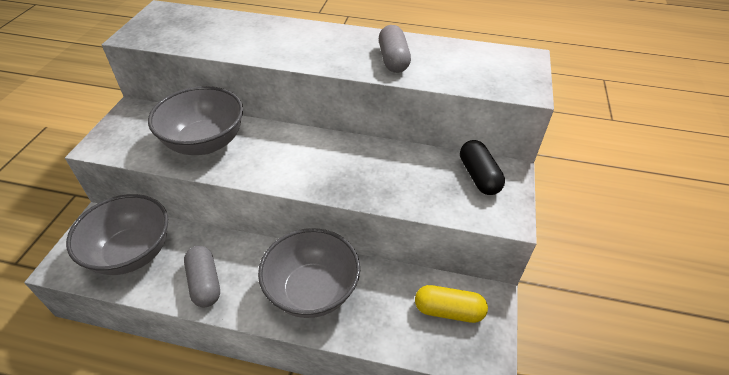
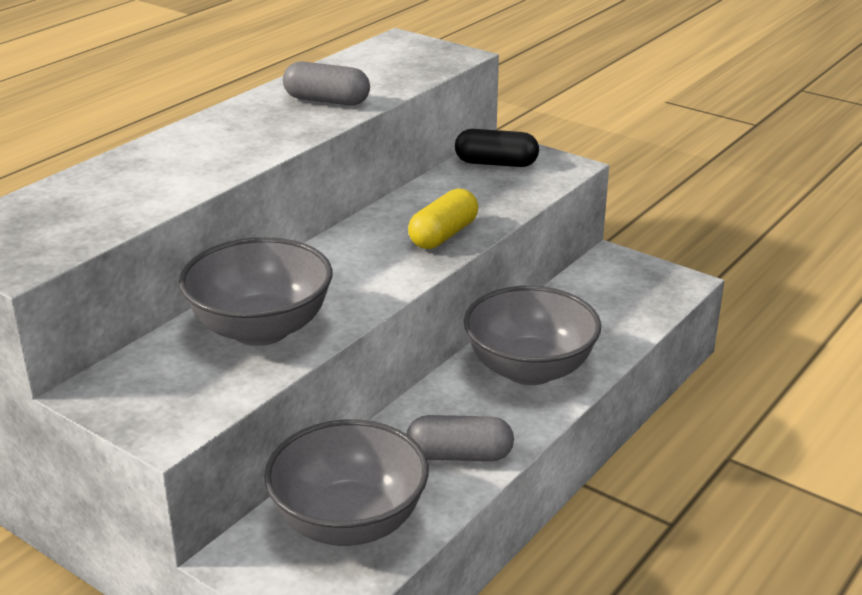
camera: 65 degrees left, 15 degrees down
(448, 311) = (612, 286): yellow capsule -> yellow capsule (443, 235)

